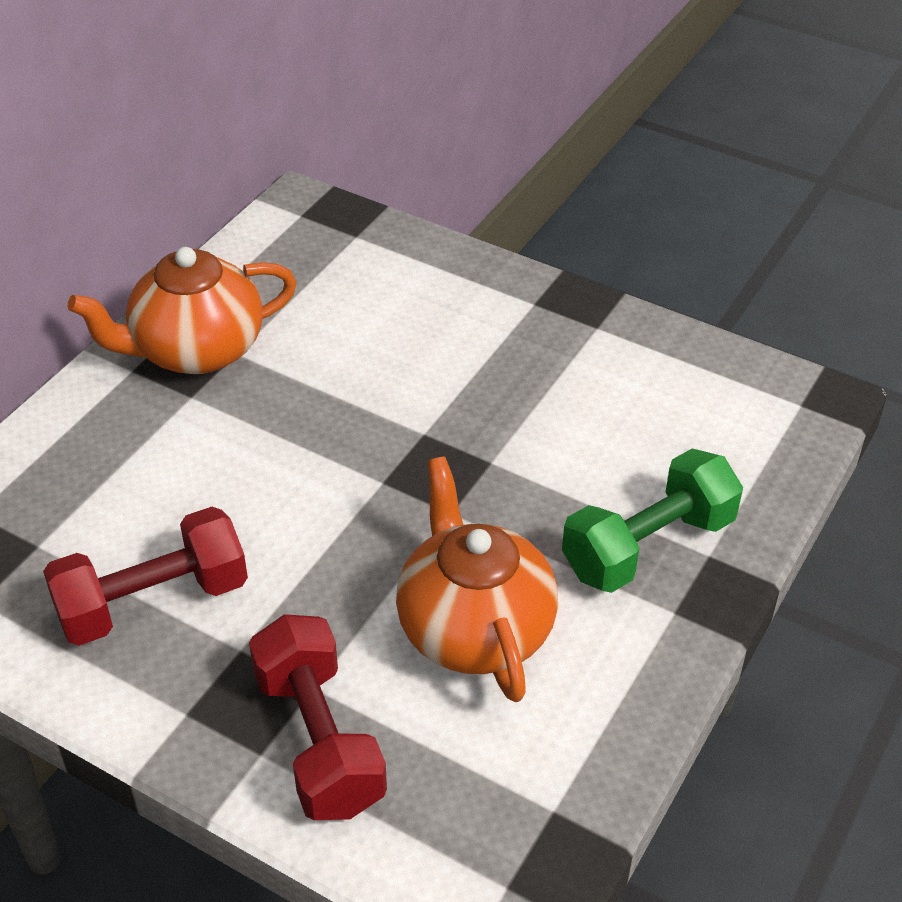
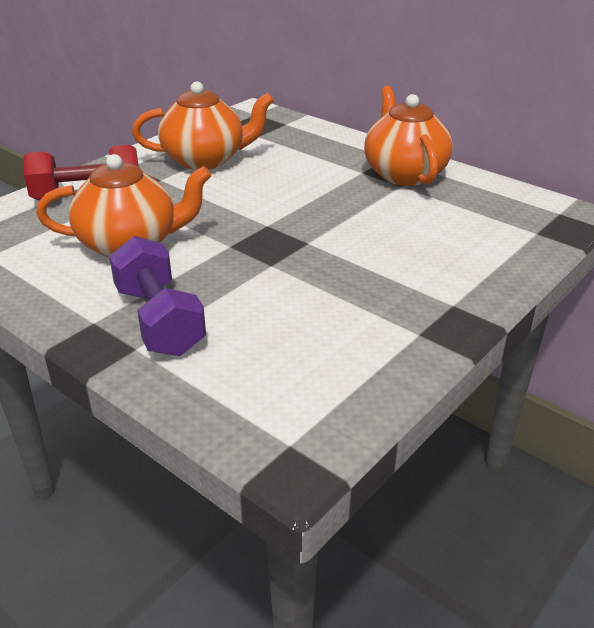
camera: 100 degrees right, 10 degrees down
(153, 602) = (205, 160): red dumbbell -> orange teapot
(648, 546) = (159, 320): green dumbbell -> purple dumbbell

